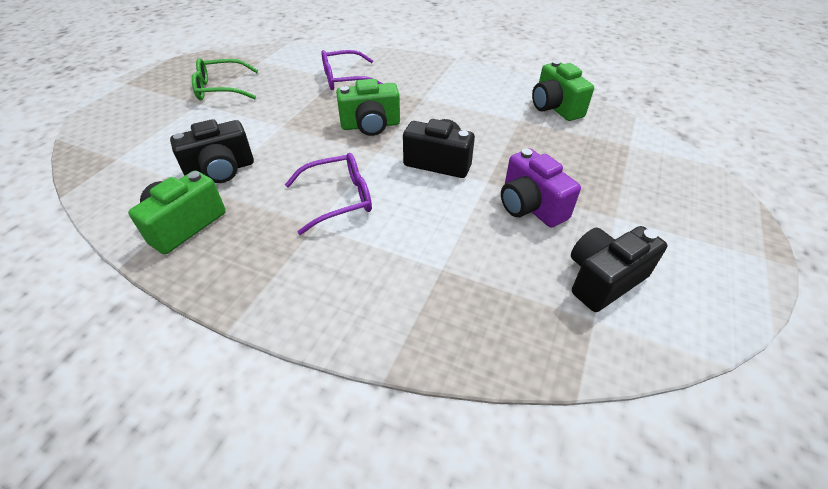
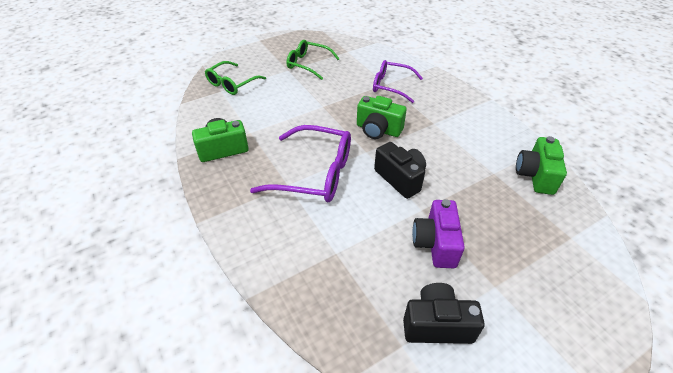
camera: 35 degrees right, 0 degrees up
(127, 145) = (232, 84): none -> green glasses
(221, 170) = (266, 122): black camera -> none
(339, 199) = (315, 173): purple glasses -> purple glasses, size x1.54

